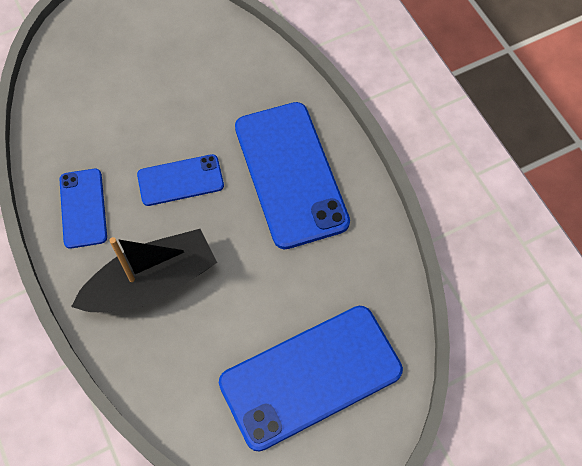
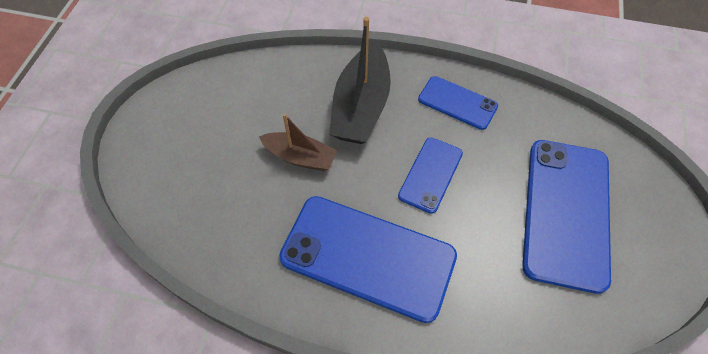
camera: 130 degrees right, 5 degrees down
(248, 289) = (300, 157): none -> brown boat
(310, 376) = (205, 150): blue phone -> blue phone (566, 212)

